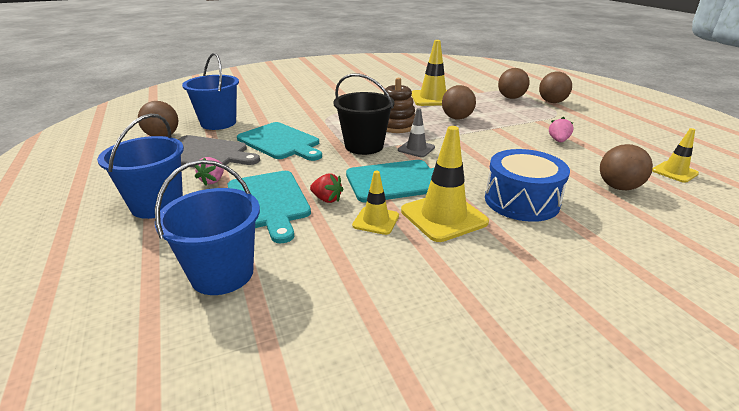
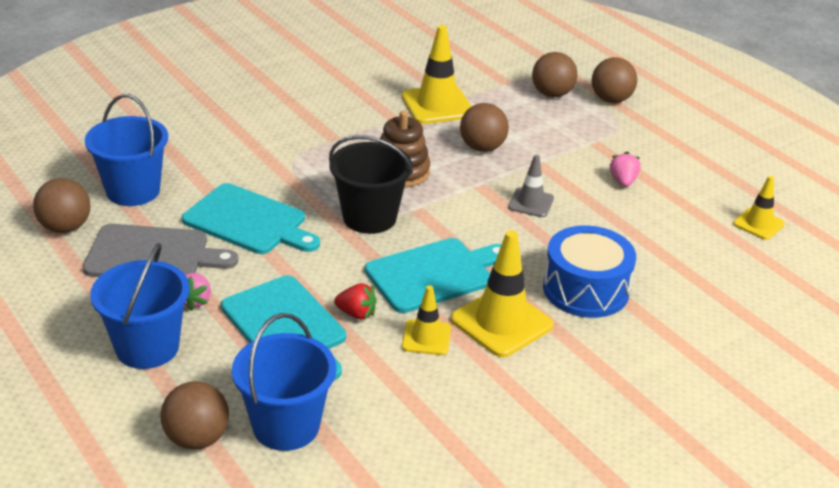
camera: 15 degrees left, 5 degrees up
(416, 149) = (441, 215): grey traffic cone -> grey traffic cone (531, 203)
(618, 187) = (693, 255): brown ball -> brown ball (197, 438)

